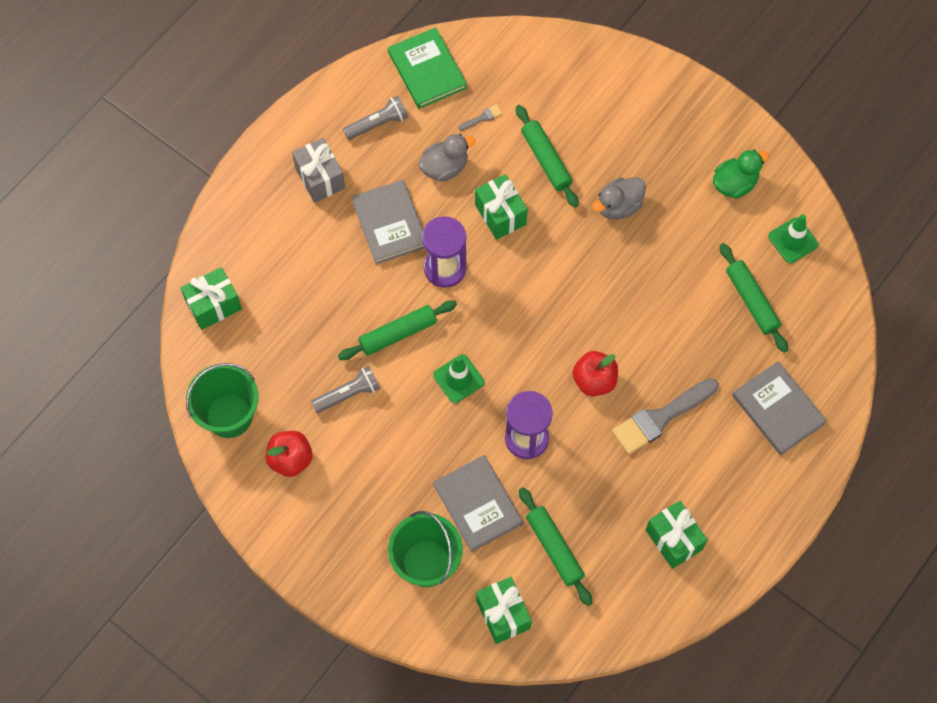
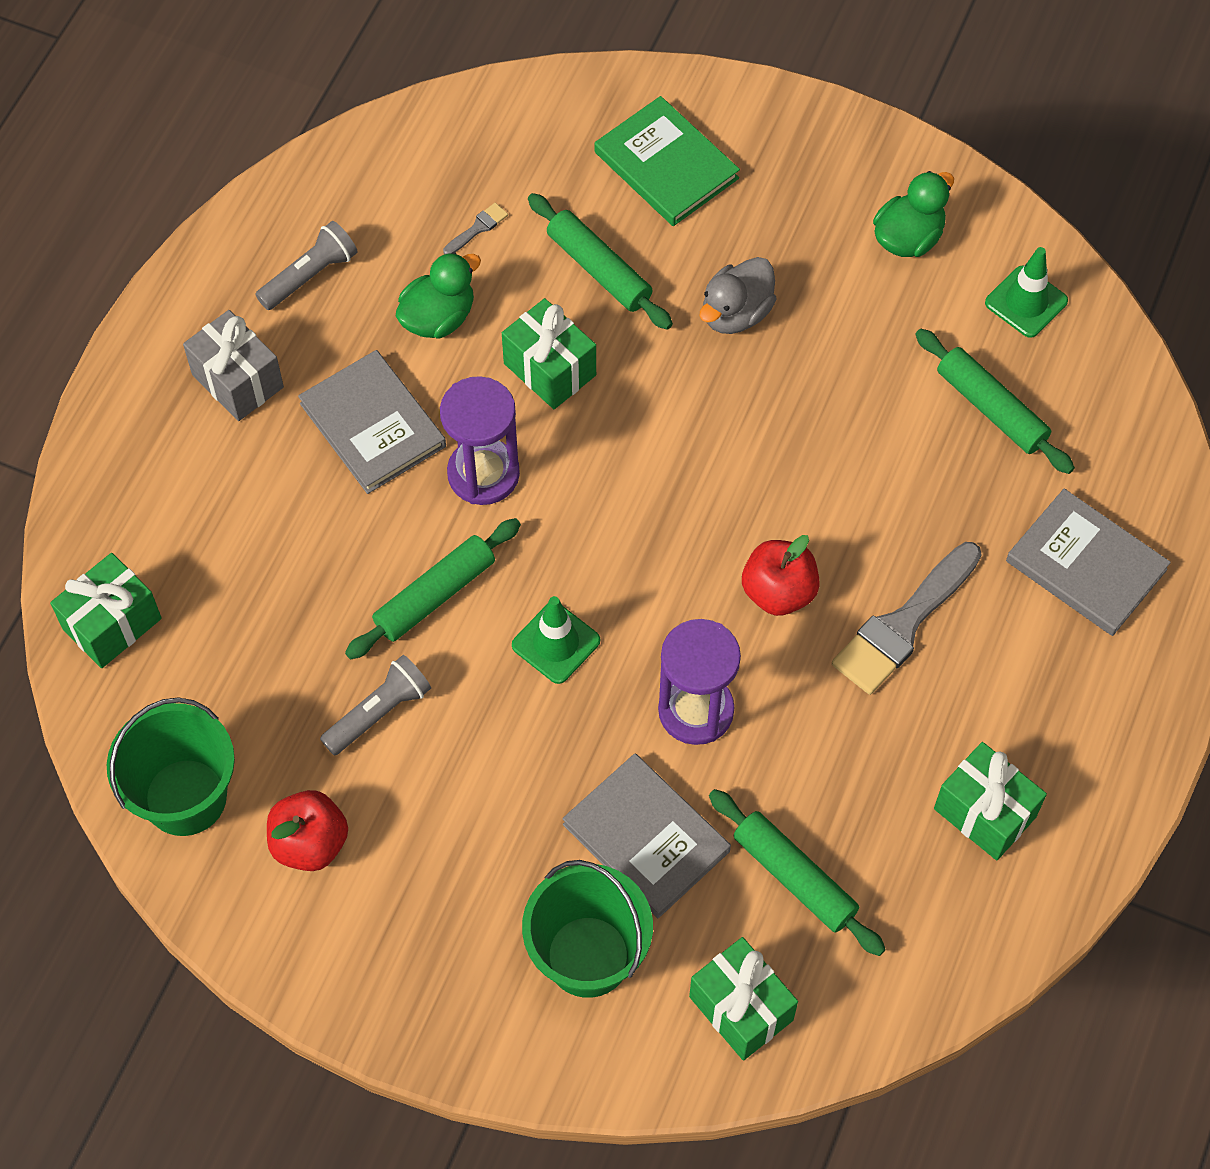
camera: 15 degrees left, 5 degrees down
(427, 70) = (367, 176): green book -> green book (666, 165)
(444, 167) = (438, 318): grey duck -> green duck

